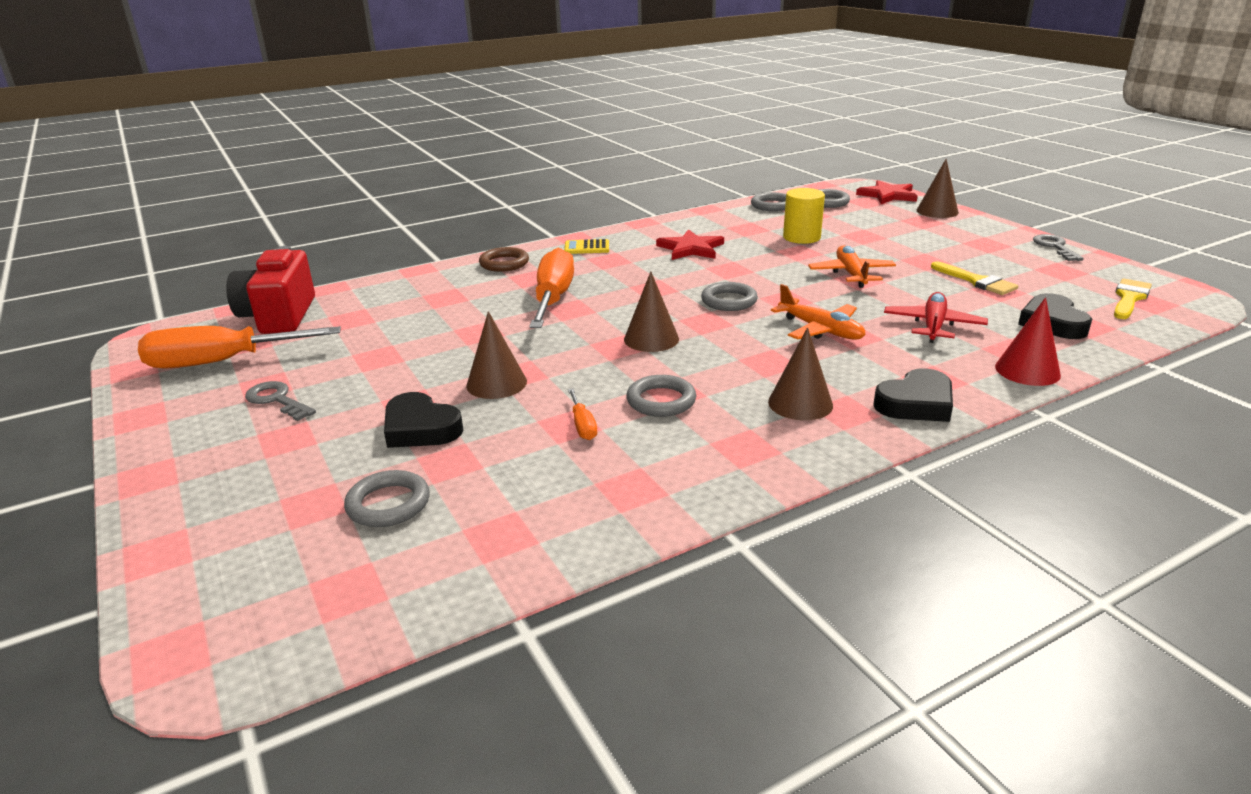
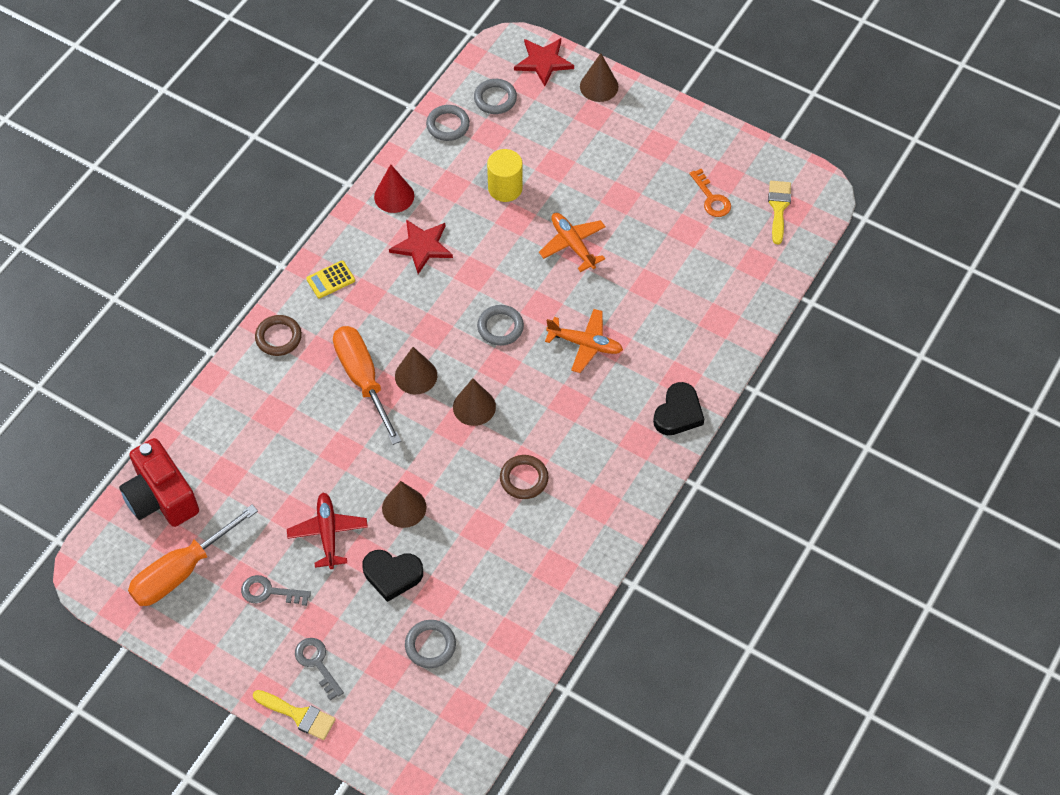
camera: 30 degrees left, 30 degrees up
(582, 425) = (491, 526): orange screwdriver -> none
(661, 401) = (524, 479): grey ring -> brown ring
(800, 403) = (610, 443): brown cone -> brown cone (416, 376)
(933, 326) = (658, 306): red plane -> red plane (328, 533)
(977, 281) = (669, 220): yellow brush -> yellow brush (299, 715)
(1027, 370) = (733, 344): red cone -> red cone (394, 196)
(1038, 279) = (711, 198): none -> orange key
(1052, 323) = (735, 269): black heart -> none
(1055, 247) = (711, 131): grey key -> grey key (317, 663)

